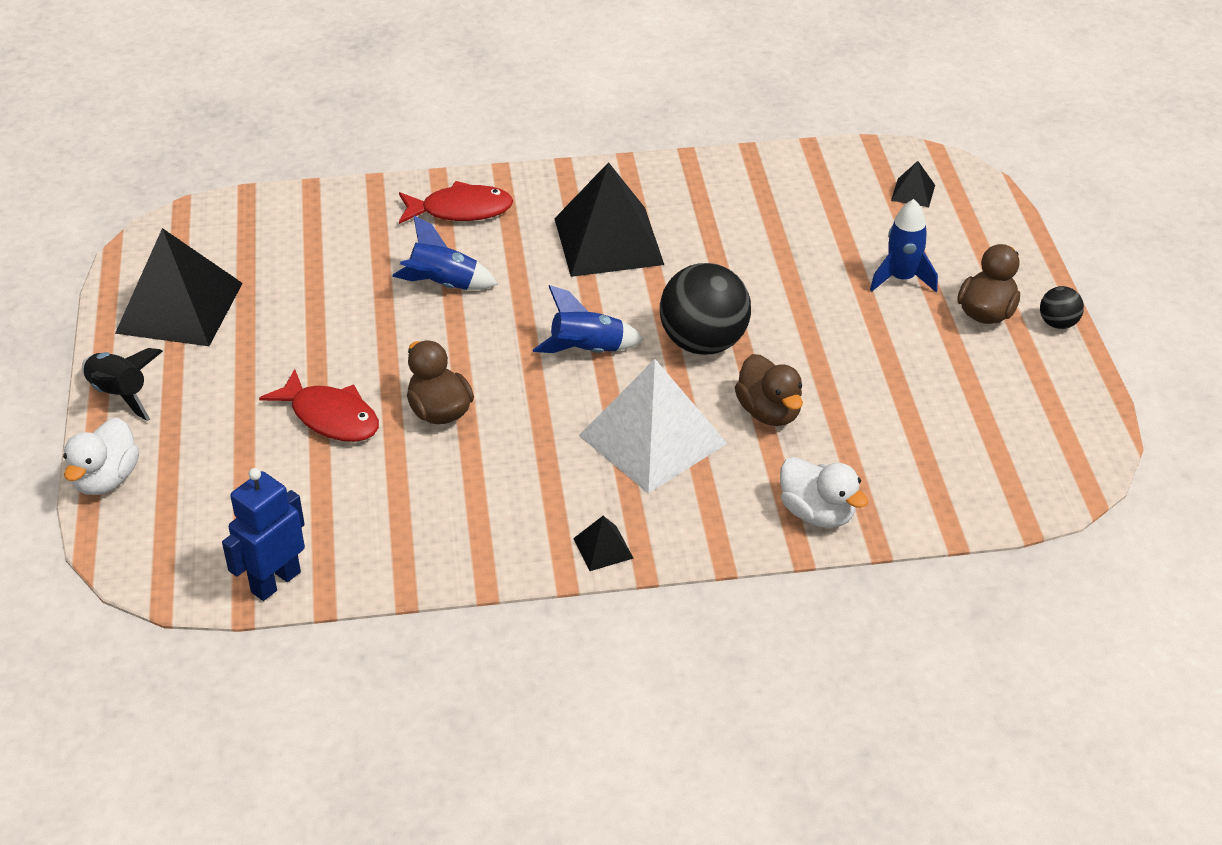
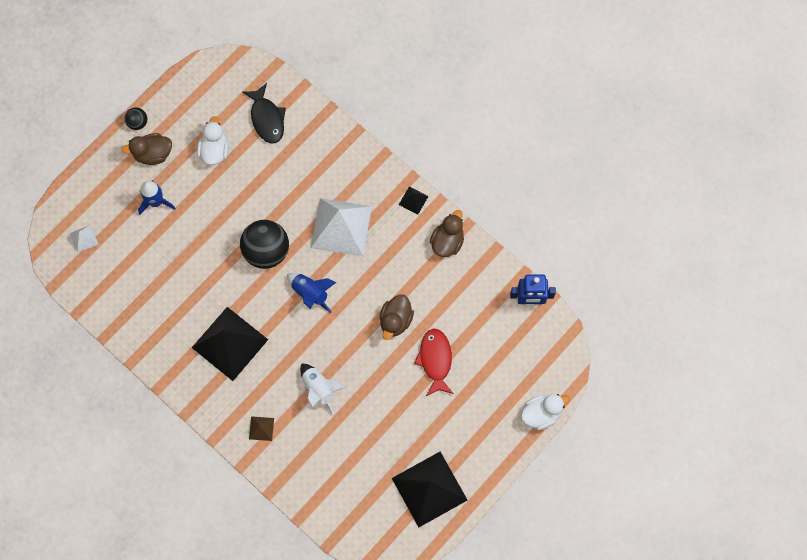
camera: 130 degrees left, 30 degrees up
(120, 394) = (497, 458): black rocket -> none
(443, 285) = (319, 389): blue rocket -> white rocket
(460, 210) = (261, 428): red fish -> brown pyramid
(769, 412) = (288, 195): brown duck -> brown duck (447, 241)
(817, 513) = (330, 140): white duck -> white duck (214, 150)
(913, 192) = (84, 238): black pyramid -> white pyramid
(931, 461) = (267, 118): none -> black fish

